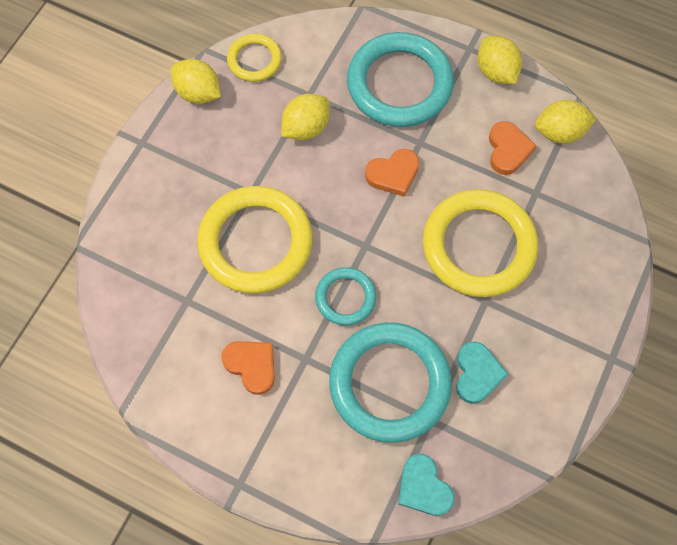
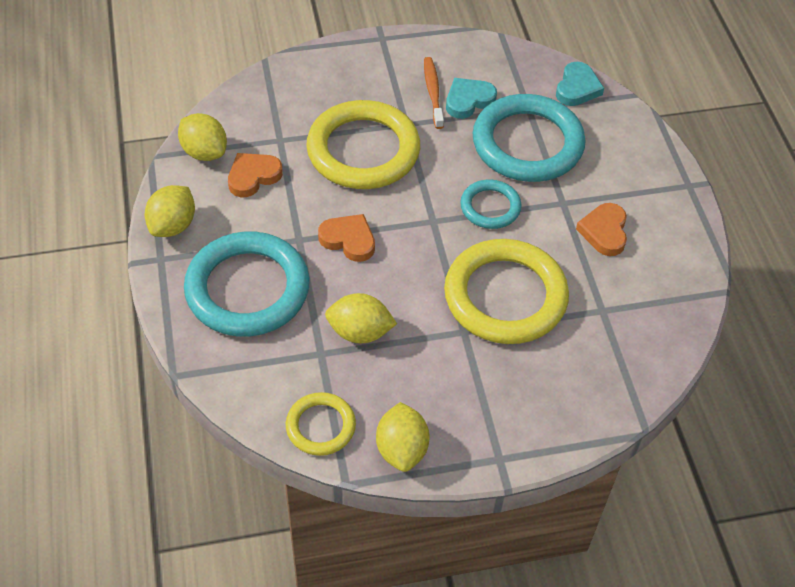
camera: 130 degrees left, 15 degrees down
(508, 351) = (433, 92): none -> orange toothbrush

